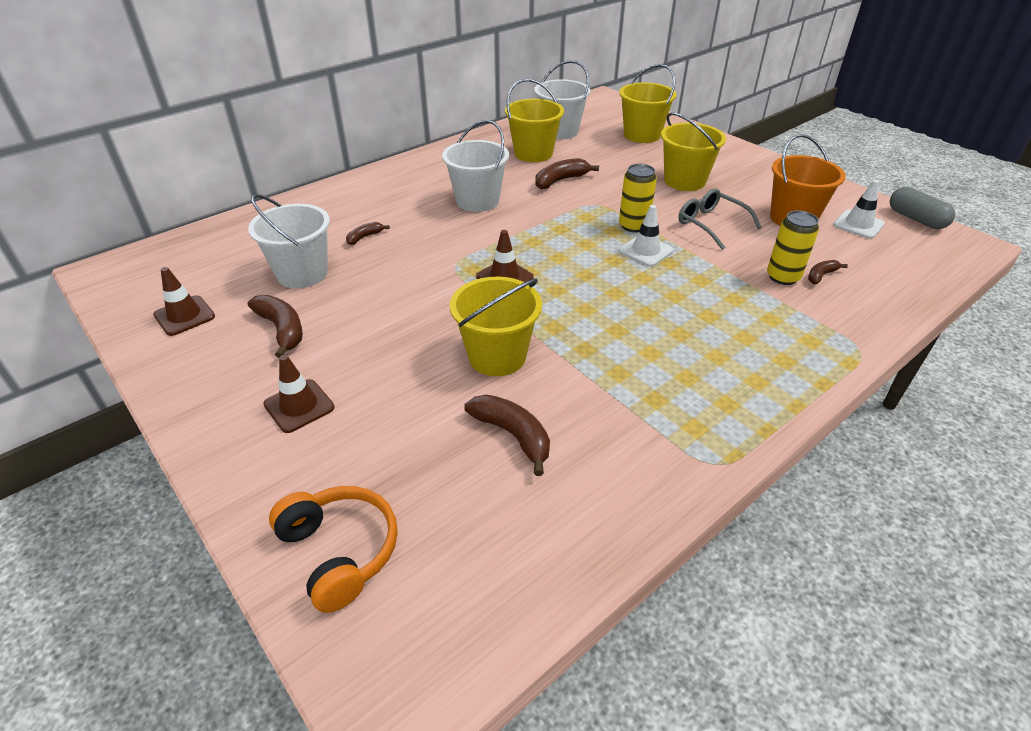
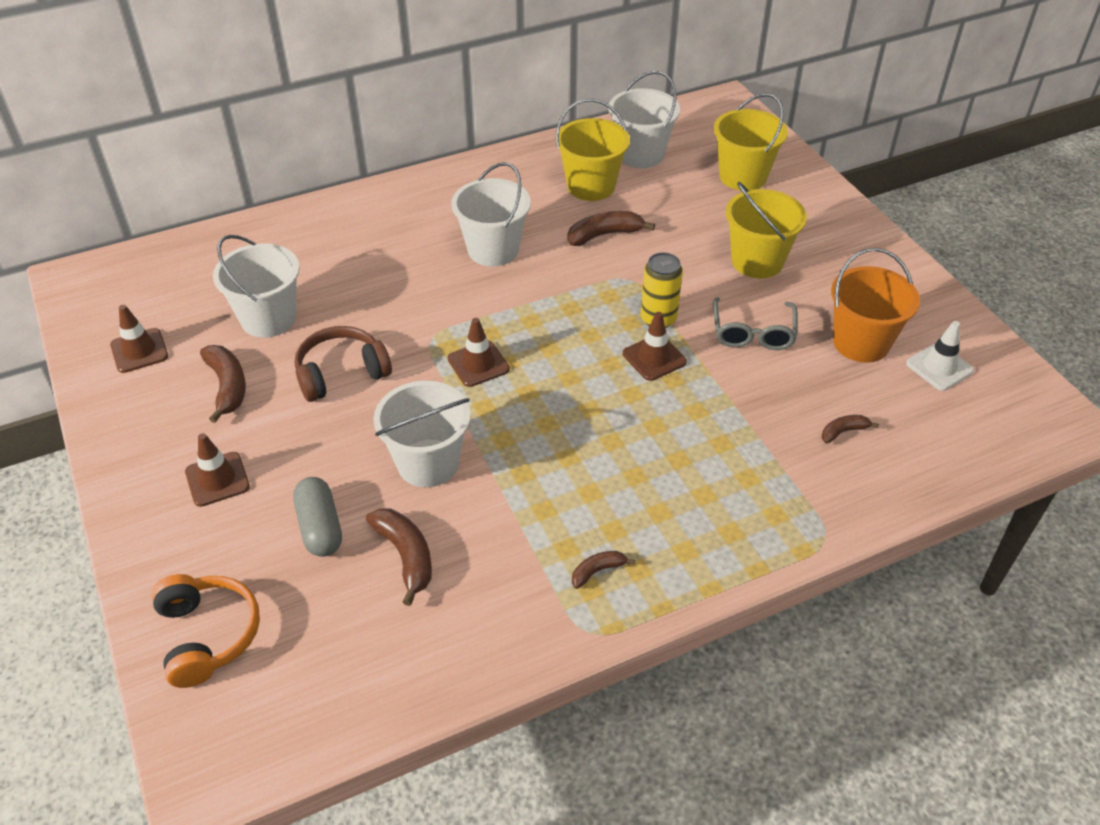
camera: 15 degrees right, 5 degrees up
(364, 237) = (349, 280): brown banana -> brown banana (597, 571)
(386, 302) = (341, 373): none -> brown headphones
(497, 356) = (428, 463): yellow bucket -> white bucket
(645, 251) = (654, 358): white traffic cone -> brown traffic cone
(710, 224) = (753, 333): grey glasses -> grey glasses turned 150 degrees counterclockwise
(783, 277) = (796, 425): yellow can -> none
(916, 219) = (1021, 372): grey capsule -> grey capsule (320, 527)

